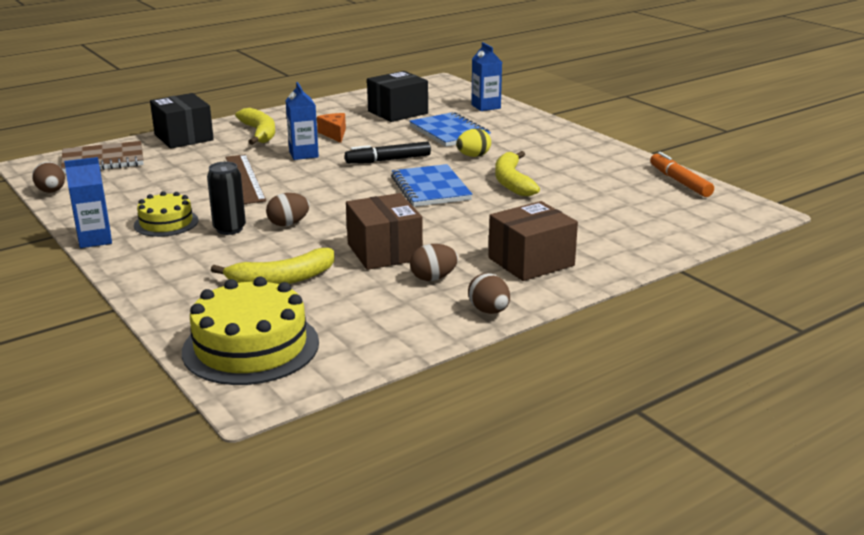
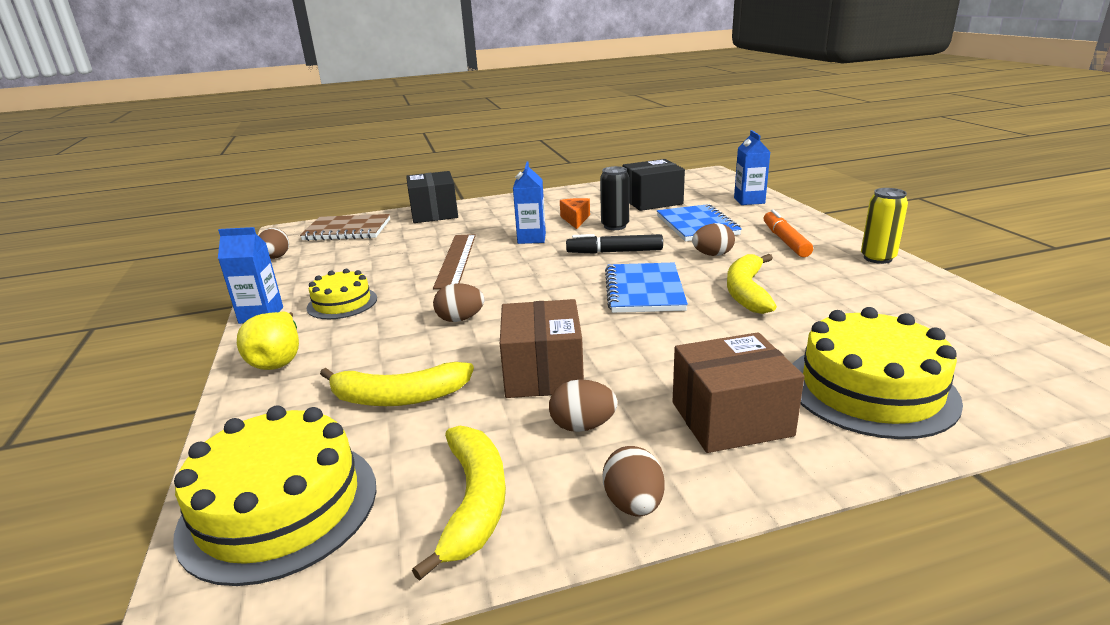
camera: 20 degrees right, 0 degrees up
(152, 269) = (278, 360): none -> yellow pear
(229, 229) = (396, 318): black can -> black can (615, 226)
(260, 133) = (505, 214): yellow banana -> yellow banana (474, 502)
(473, 156) = (712, 255): yellow egg -> brown egg
(603, 149) = (877, 258): none -> yellow can
(614, 235) = (870, 389): none -> yellow cake
(680, 182) = (983, 314): orange marker -> orange marker (785, 241)

